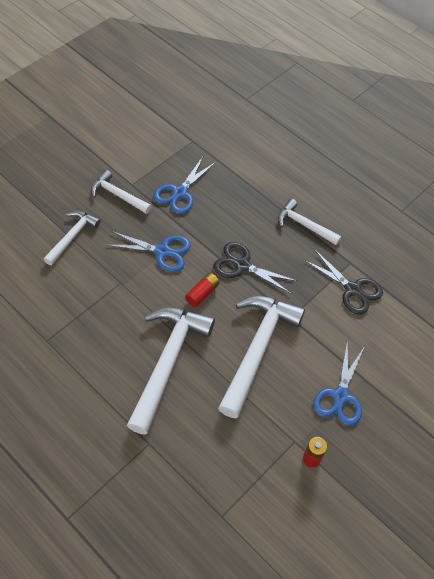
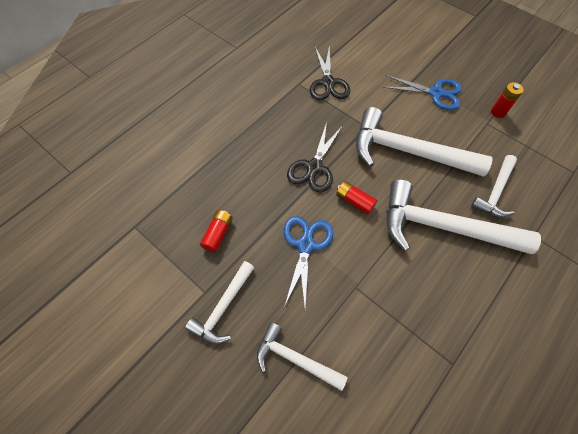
camera: 90 degrees left, 5 degrees up
(180, 193) = (218, 234): blue scissors -> red battery
(304, 225) = (258, 117): white hammer -> white hammer (495, 192)
(352, 289) = (328, 83): black scissors -> black scissors turned 135 degrees clockwise

